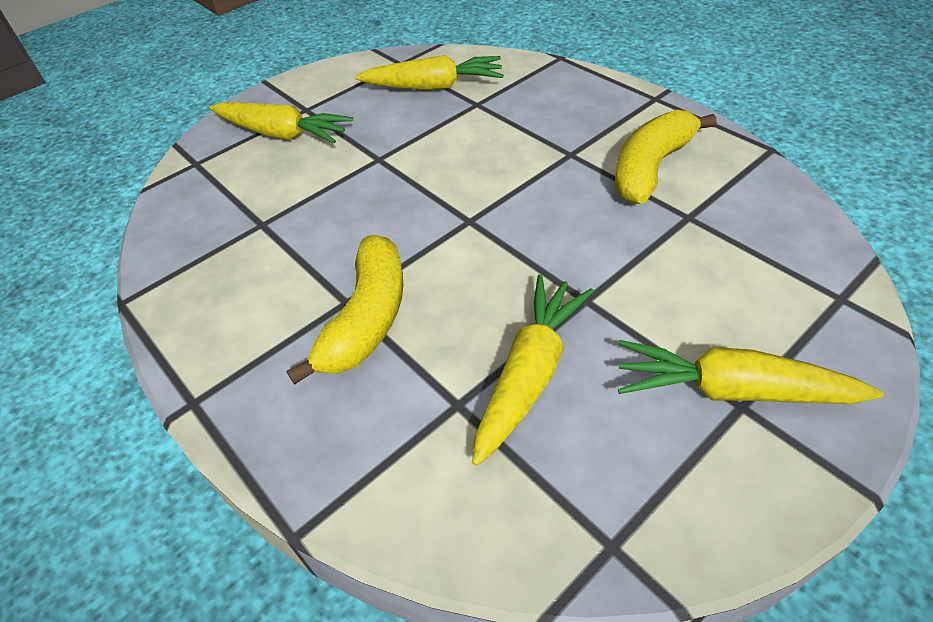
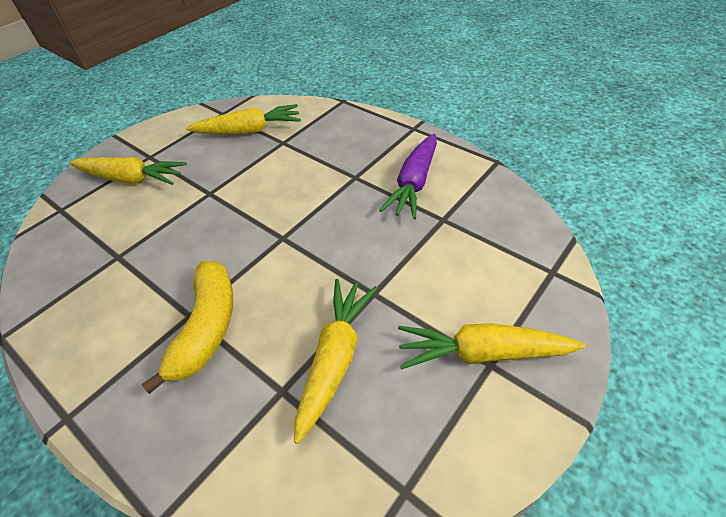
camera: 10 degrees left, 0 degrees up
(651, 168) = (414, 183): yellow banana -> purple carrot

